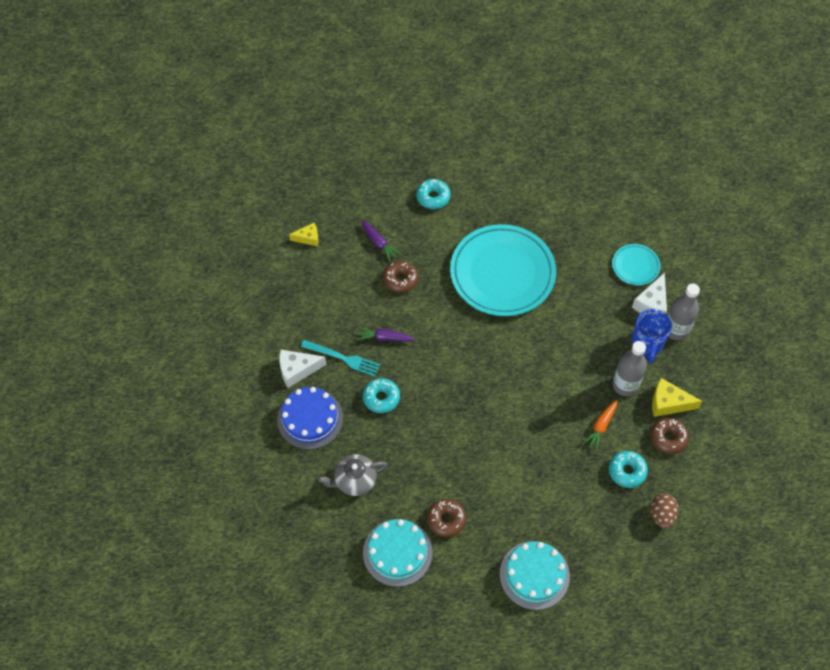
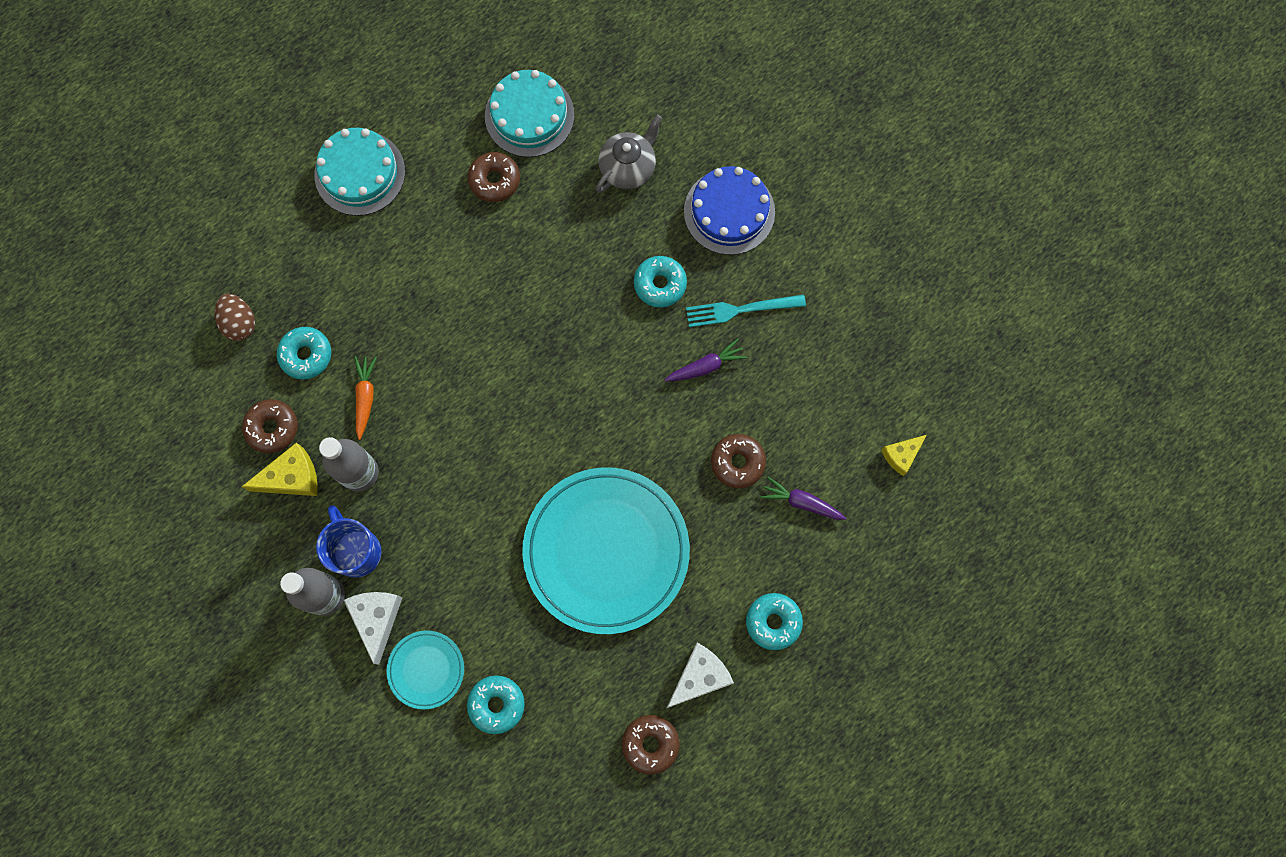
camera: 150 degrees right, 15 degrees up
(297, 370) = (786, 263): white cheese -> white cheese (699, 677)
(532, 177) = (650, 744): none -> brown donut
(604, 232) = (496, 704): none -> turquoise donut

